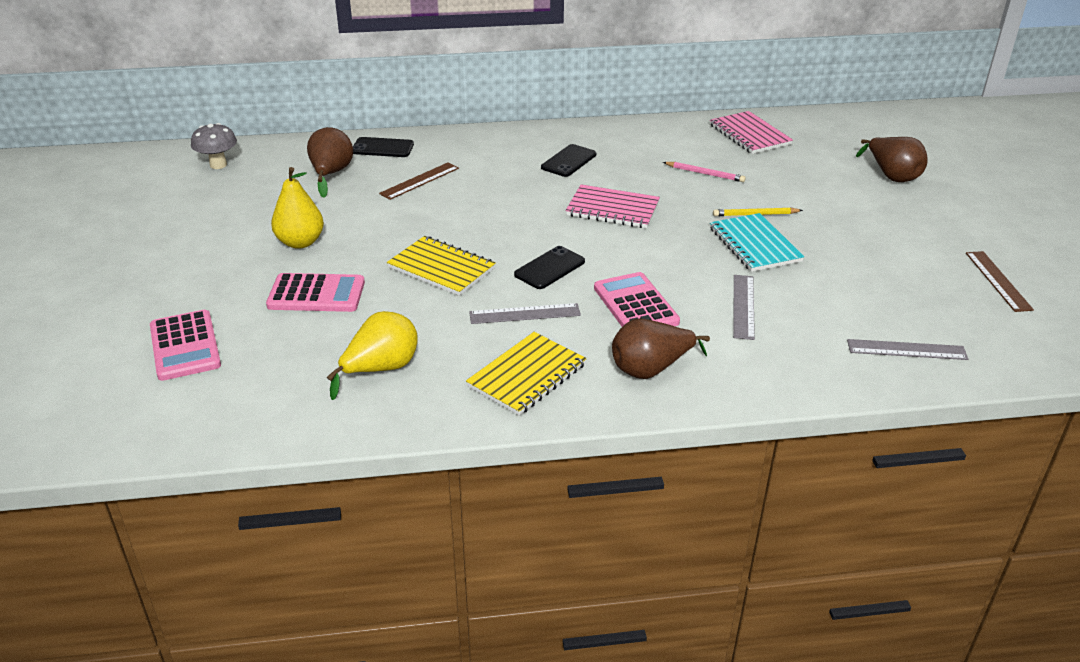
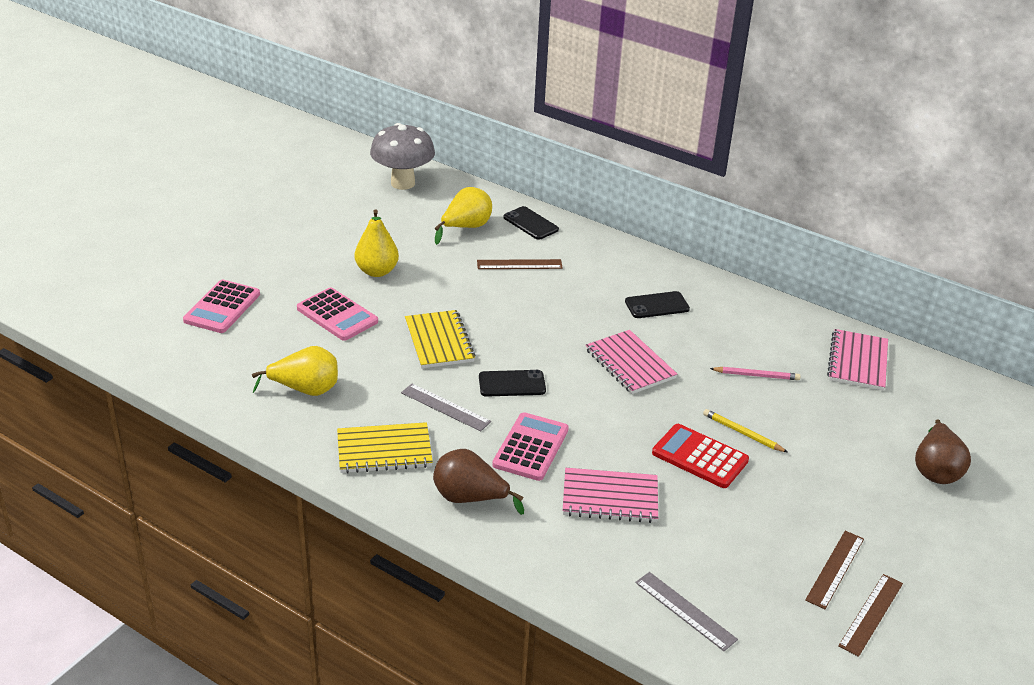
camera: 40 degrees right, 0 degrees up
(218, 165) = (403, 183): grey mushroom -> grey mushroom, size x1.64
(331, 174) = (465, 228): brown pear -> yellow pear
(705, 174) = (756, 375): pink pencil -> pink pencil turned 60 degrees counterclockwise
(743, 306) = (610, 497): grey ruler -> pink notebook
(755, 245) = (700, 457): turquoise notebook -> red calculator
(938, 266) = (835, 569): none -> brown ruler

